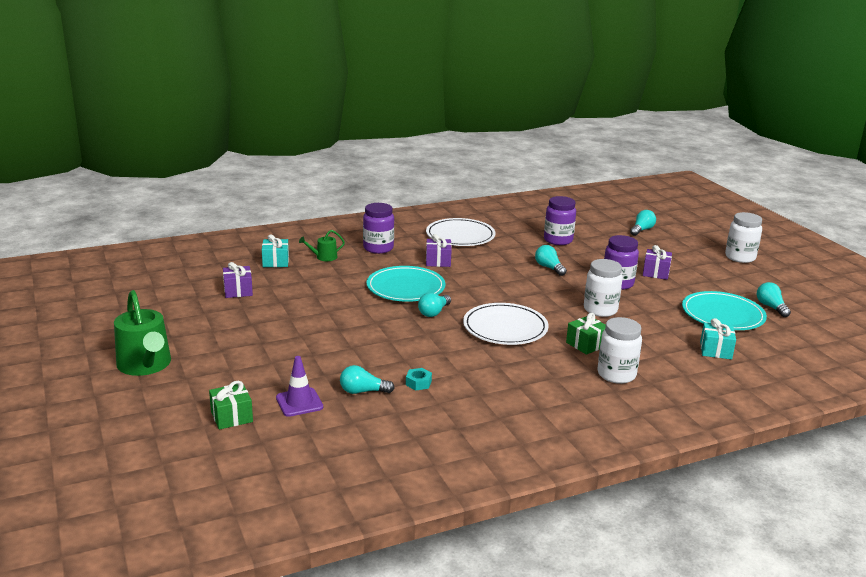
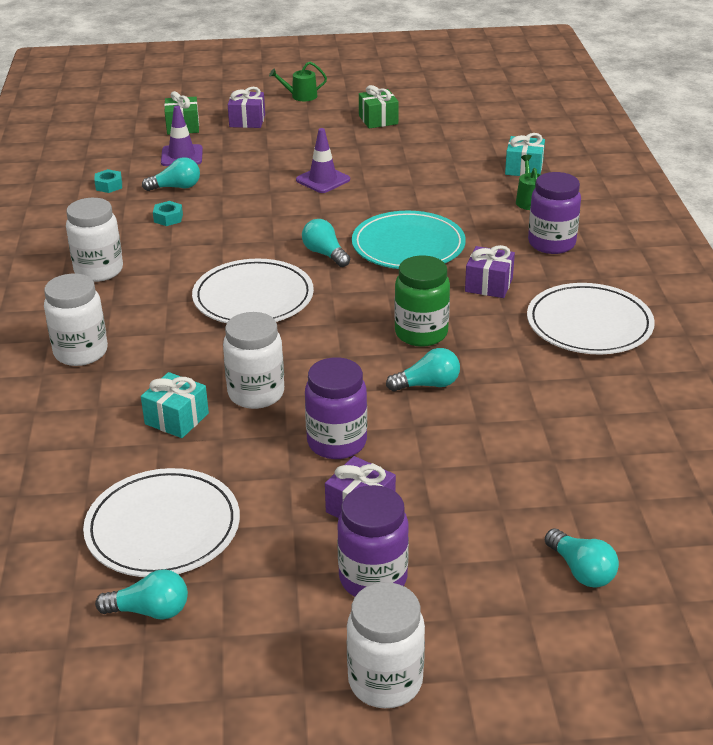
camera: 110 degrees right, 10 degrees up
(145, 365) = (300, 96): green watering can -> green watering can, size x0.49
(238, 291) = (445, 142): purple gift -> purple gift (247, 121)
(322, 329) = (323, 180): none -> purple traffic cone
(363, 391) = (176, 187): turquoise light bulb -> turquoise light bulb turned 60 degrees clockwise
(375, 428) = (109, 186): none -> turquoise nut
(503, 274) = (421, 333): none -> green jar
(516, 394) = (99, 271): none -> white jar
(558, 240) = (546, 428): purple jar -> purple jar (373, 579)
(586, 344) = (168, 350): green gift -> green gift (378, 120)
(715, 350) = (68, 468): turquoise gift -> turquoise gift (177, 418)
(722, 314) = (163, 527): turquoise plate -> white plate

